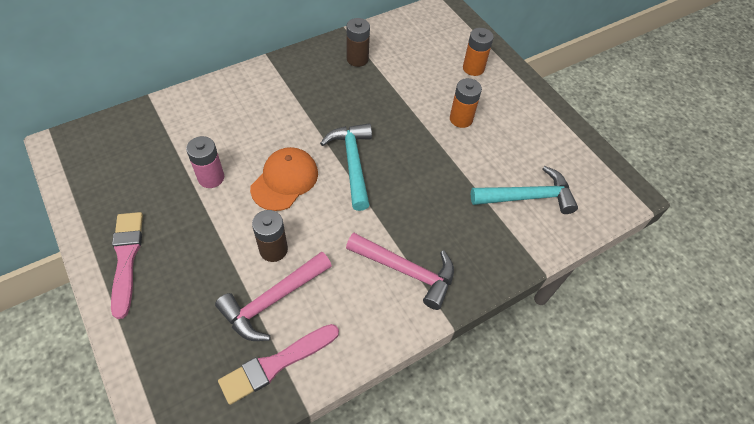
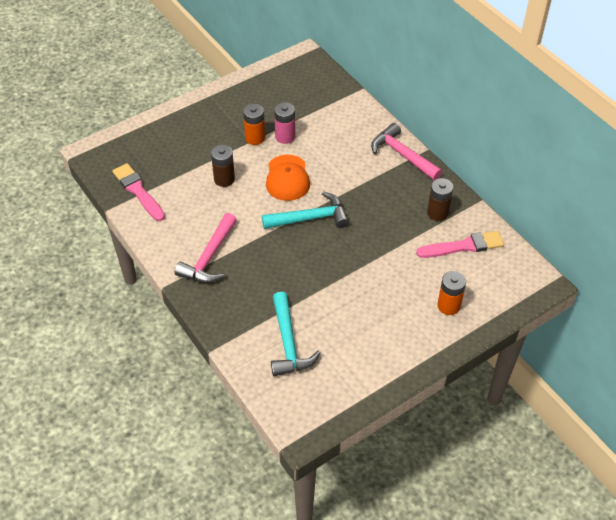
camera: 90 degrees right, 5 degrees down
(126, 258) = (213, 107): pink brush -> pink brush (463, 246)
(272, 300) = (183, 184): pink hammer -> pink hammer (402, 155)
(285, 180) = (287, 178): orange cap -> orange cap turned 60 degrees clockwise
(461, 119) = (375, 294): orange battery -> orange battery (255, 138)

